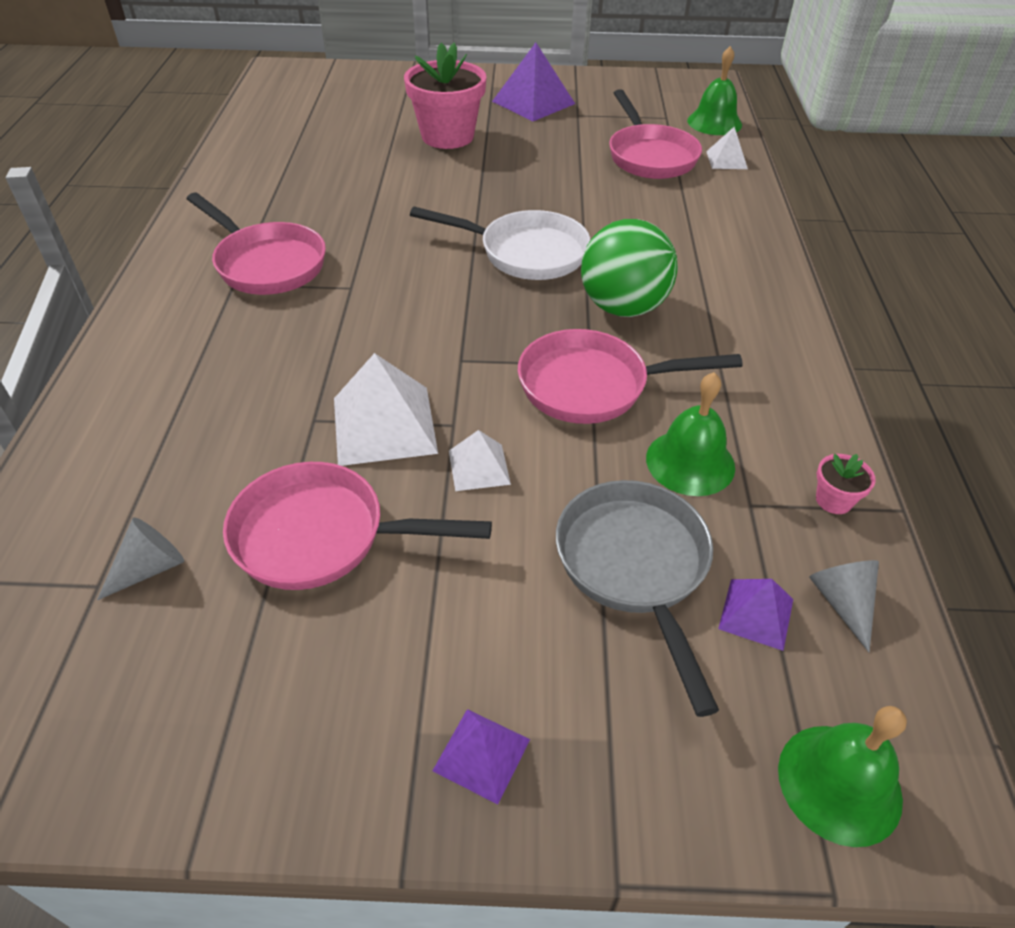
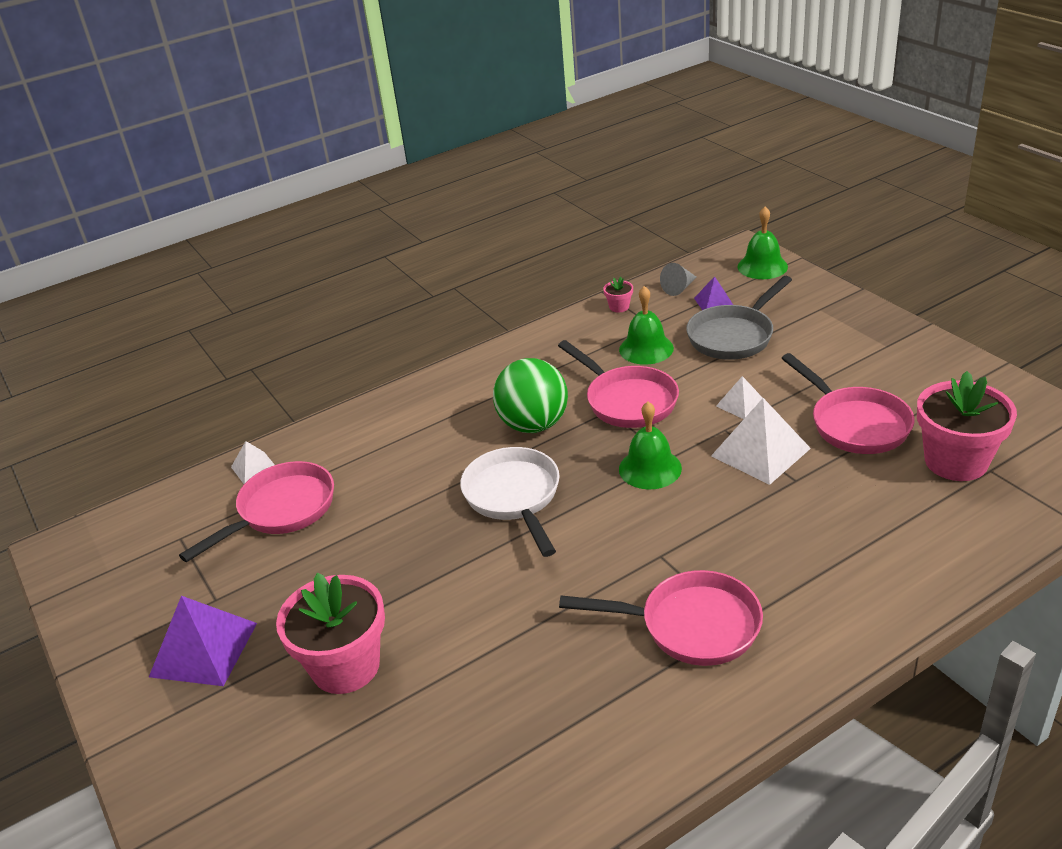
camera: 120 degrees left, 10 degrees down
(150, 568) = (956, 461): grey cone -> pink flower pot
(266, 264) = (691, 626): pink pan -> pink pan turned 90 degrees clockwise
(481, 755) = (870, 329): purple pyramid -> none
(714, 122) = (173, 504): green bell -> green bell (650, 468)

